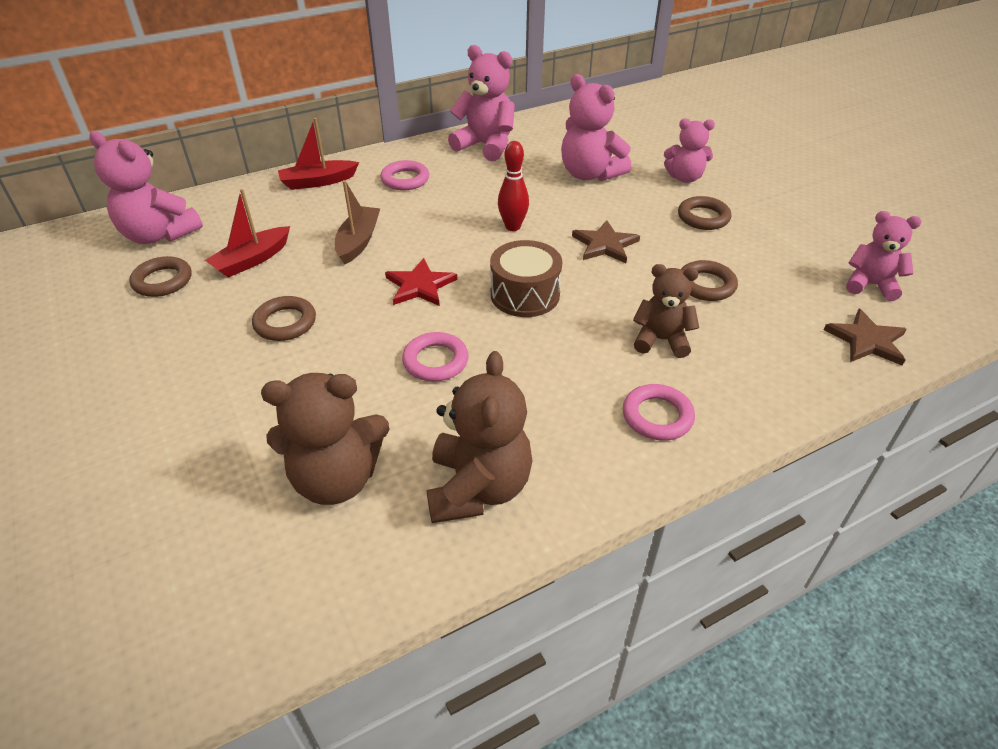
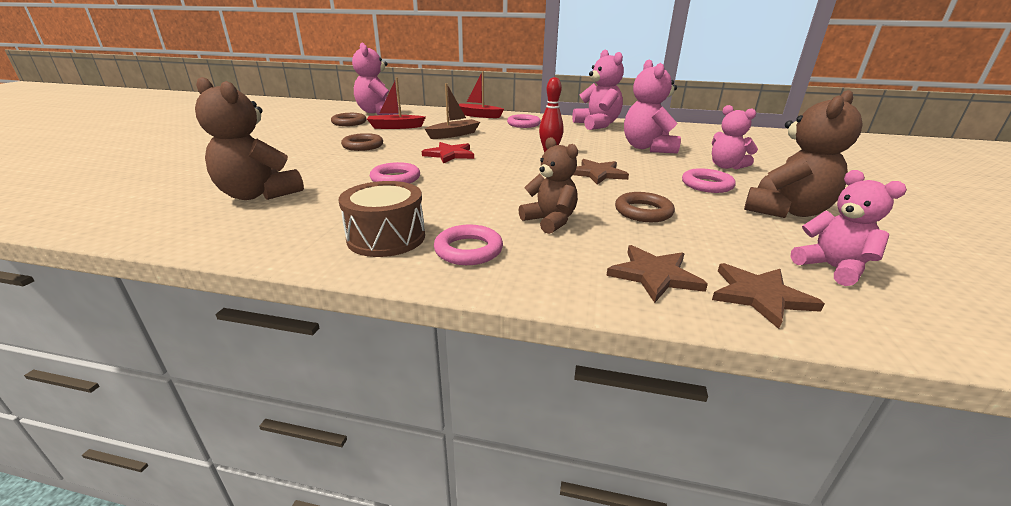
camera: 40 degrees right, 15 degrees down
(478, 488) = (301, 227): brown teddy bear -> brown teddy bear (786, 211)
(525, 294) = (499, 174): brown drum -> brown drum (386, 237)
(703, 217) = (707, 185): brown ring -> pink ring
(798, 359) = (654, 275): none -> brown star

